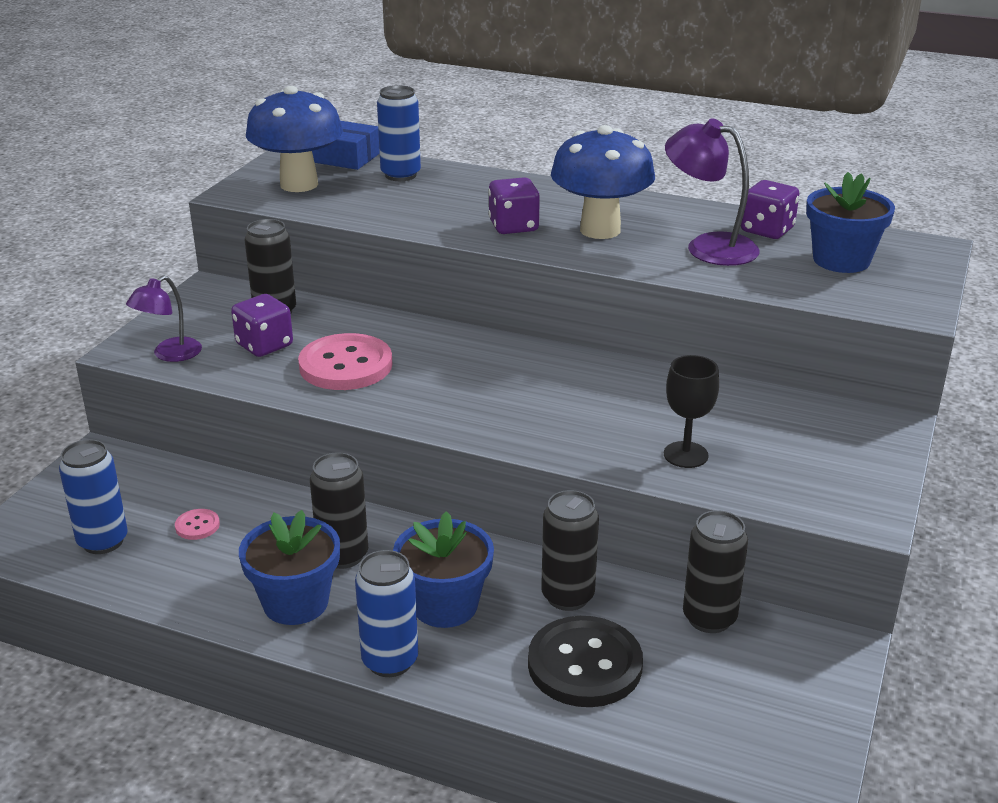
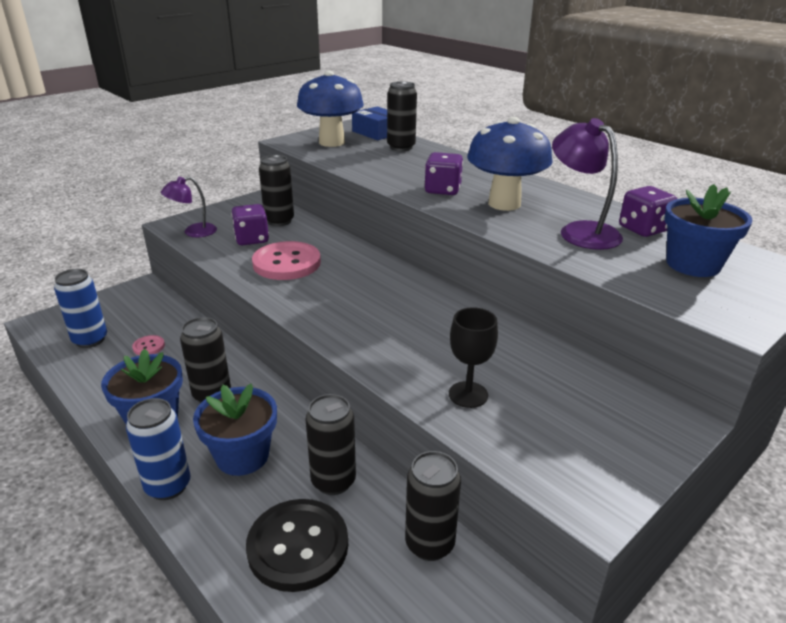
camera: 25 degrees right, 0 degrees up
(400, 175) = (401, 147): blue can -> black can

